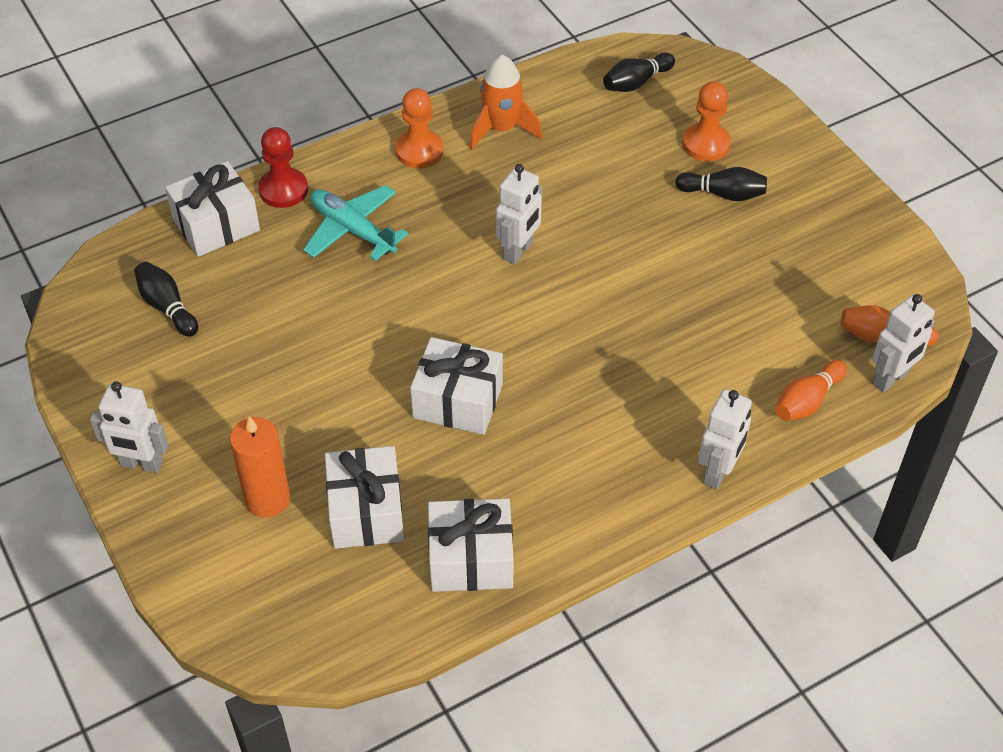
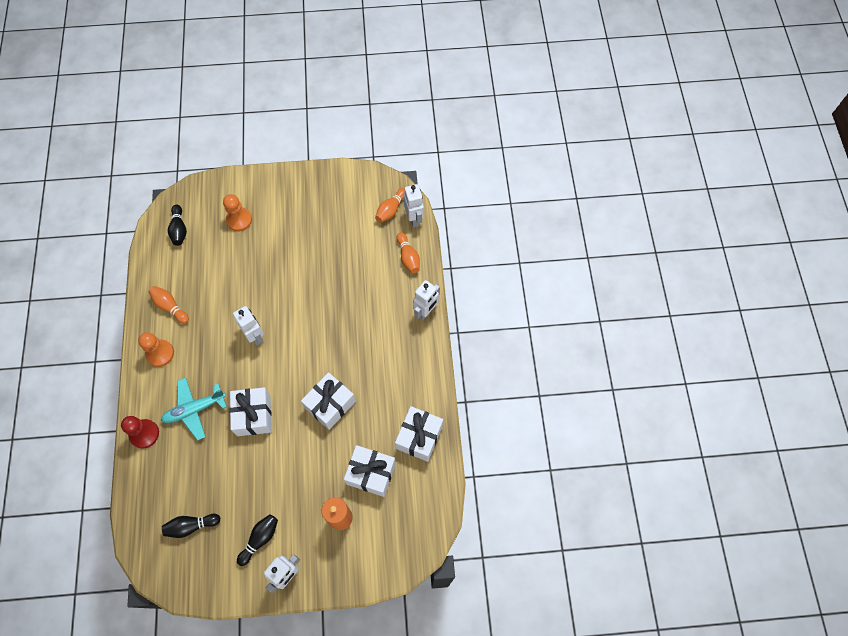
camera: 65 degrees left, 15 degrees up
(216, 225) = (148, 479): white gift -> white gift (253, 415)
(502, 129) = (170, 307): orange rocket -> orange bowling pin
(718, 472) = (426, 311): white robot -> white robot turned 75 degrees clockwise
(723, 194) = (274, 229): black bowling pin -> black bowling pin (260, 539)

